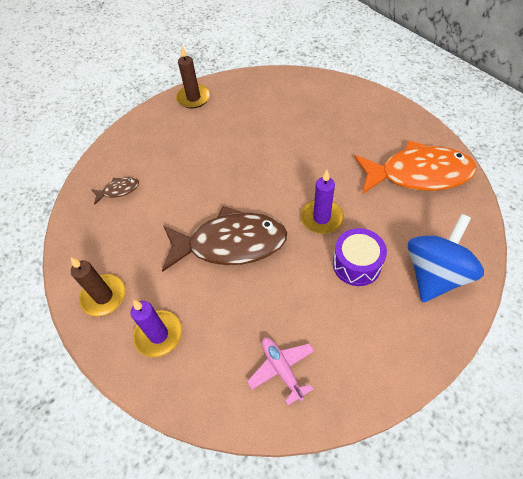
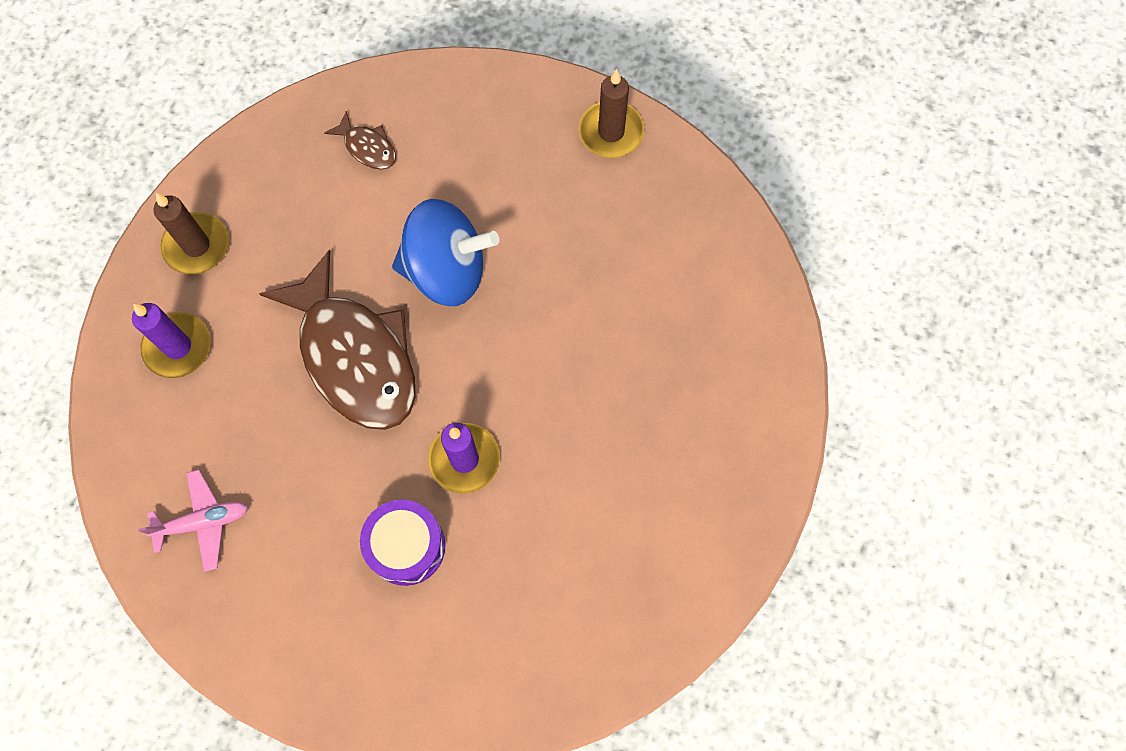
camera: 55 degrees right, 15 degrees up
(282, 369) = (203, 522): pink plane -> pink plane turned 45 degrees clockwise
(418, 174) = (631, 569): orange fish -> none
(435, 274) = (444, 664): blue spinning top -> blue spinning top (446, 270)

